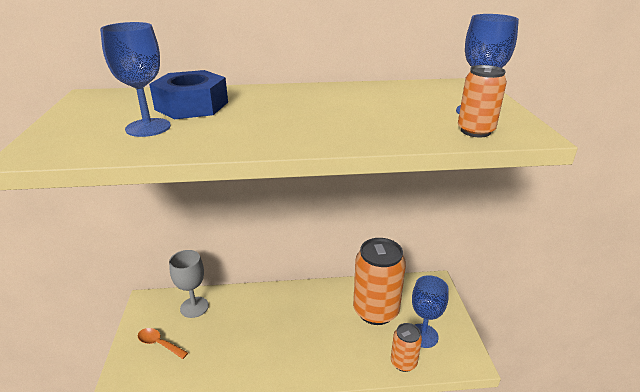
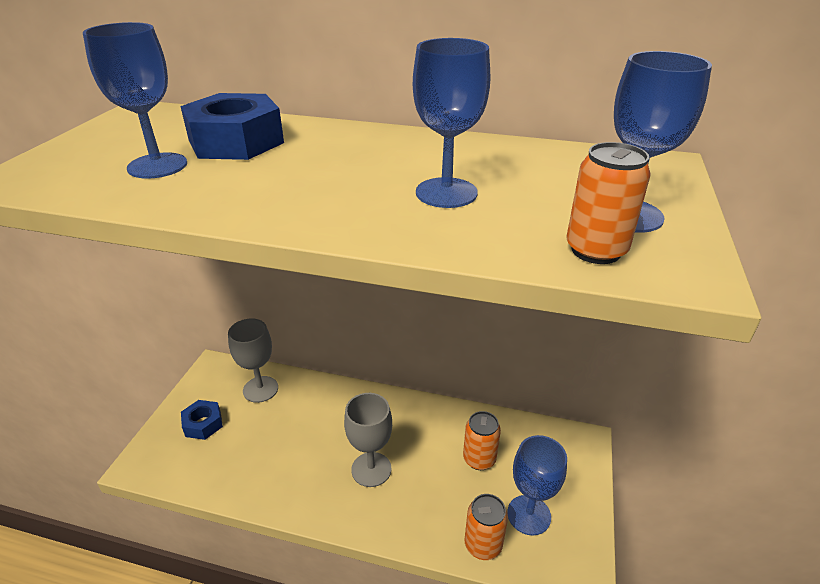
camera: 20 degrees right, 5 degrees up
(159, 344) = (203, 424): orange spoon -> blue nut
(306, 338) = (371, 469): none -> grey goblet
(365, 115) = (446, 193): none -> blue goblet
(376, 311) = (479, 459): orange can -> orange can, size x0.51

